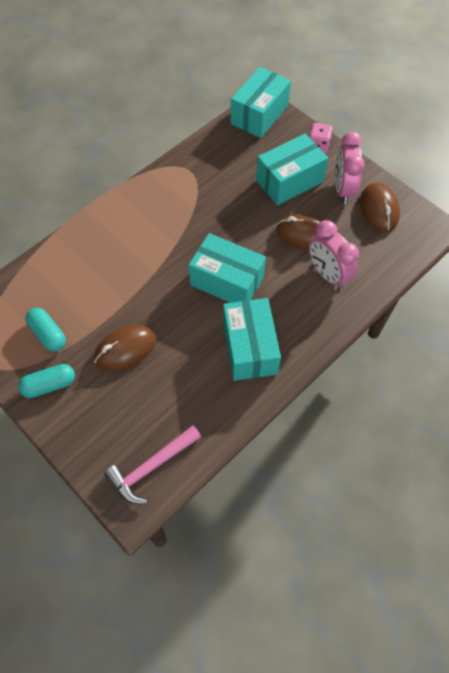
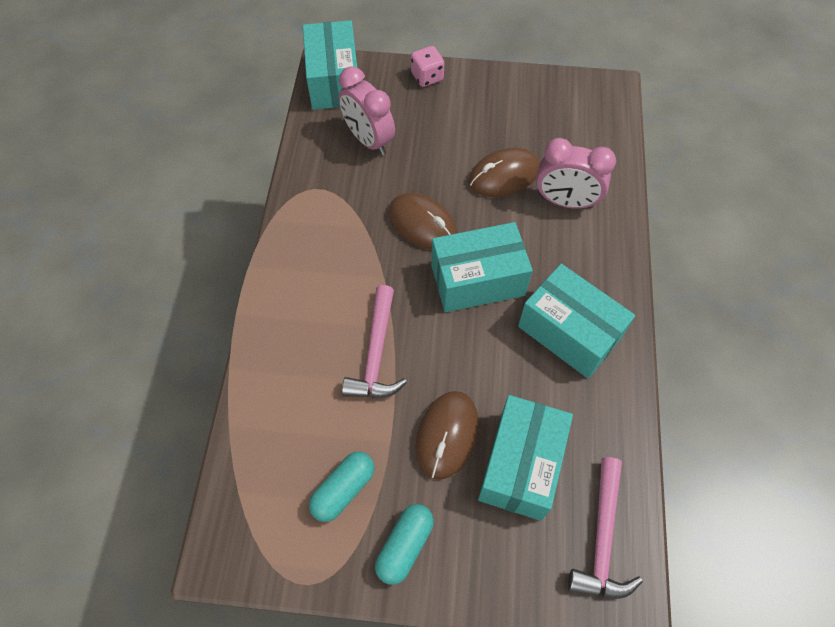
camera: 40 degrees left, 0 degrees up
(48, 334) = (343, 489): turquoise capsule -> turquoise capsule turned 60 degrees counterclockwise
(131, 280) = (376, 354): none -> pink hammer
(289, 181) = (434, 131): turquoise box -> turquoise box (521, 465)
(343, 189) = (495, 106): pink clock -> pink clock (368, 140)
(379, 209) = (547, 104): brown mouse -> brown mouse (422, 224)

